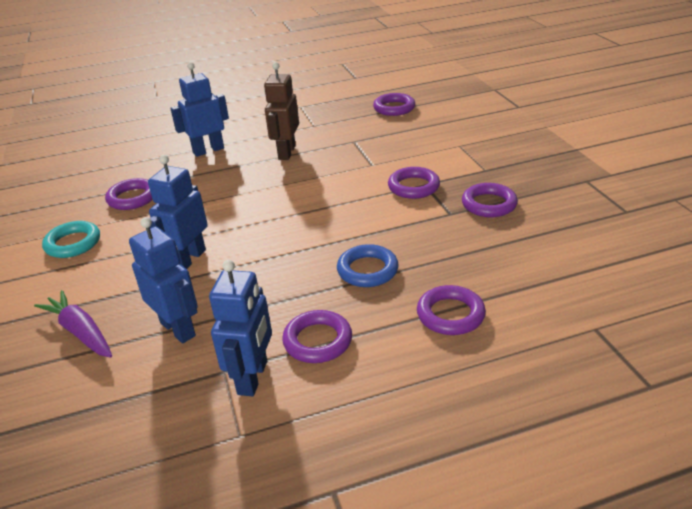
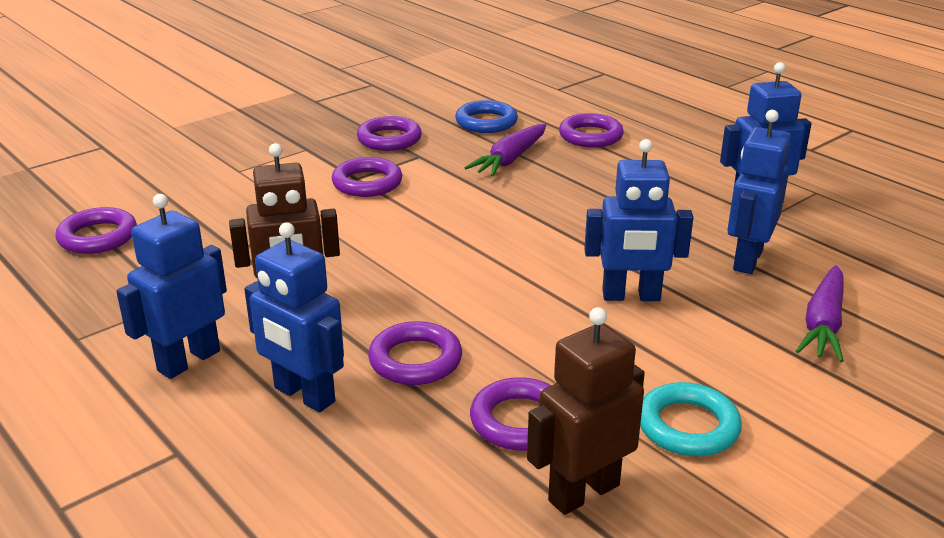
camera: 115 degrees left, 5 degrees down
(75, 204) = (583, 492): none -> brown robot
(260, 128) = (188, 360): none -> blue robot
(317, 341) = (682, 184): purple ring -> purple ring (415, 360)
(367, 270) = (558, 180): blue ring -> blue ring (486, 122)
(420, 254) = (510, 160): none -> purple carrot

